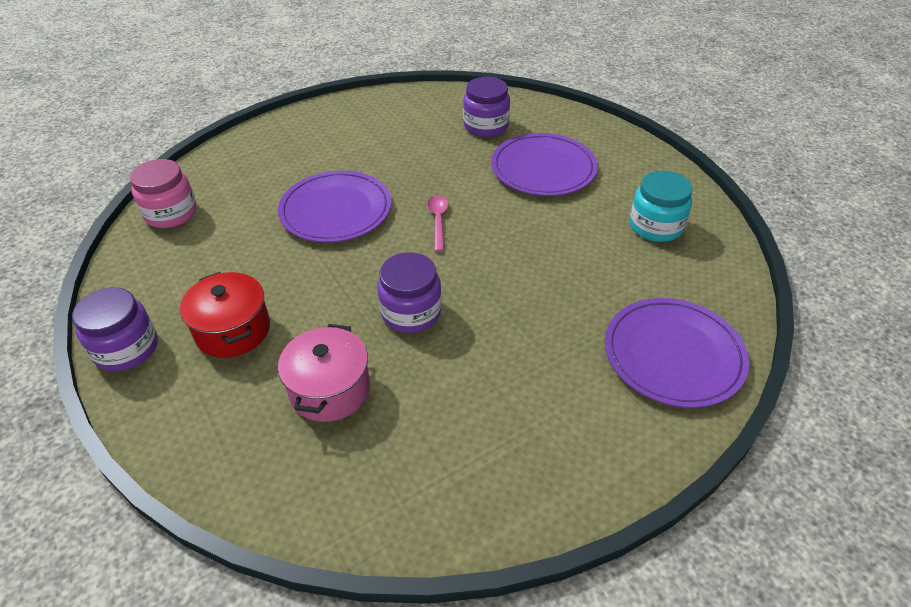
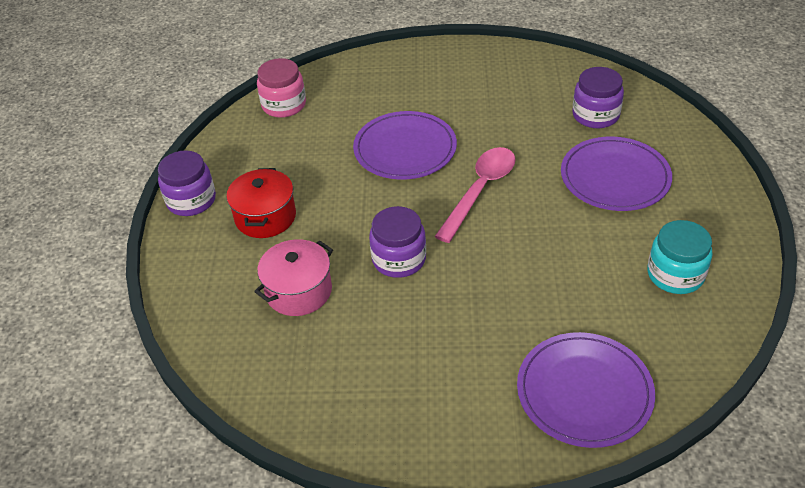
camera: 35 degrees right, 0 degrees up
(438, 221) = (480, 191): pink spoon -> pink spoon, size x1.80

